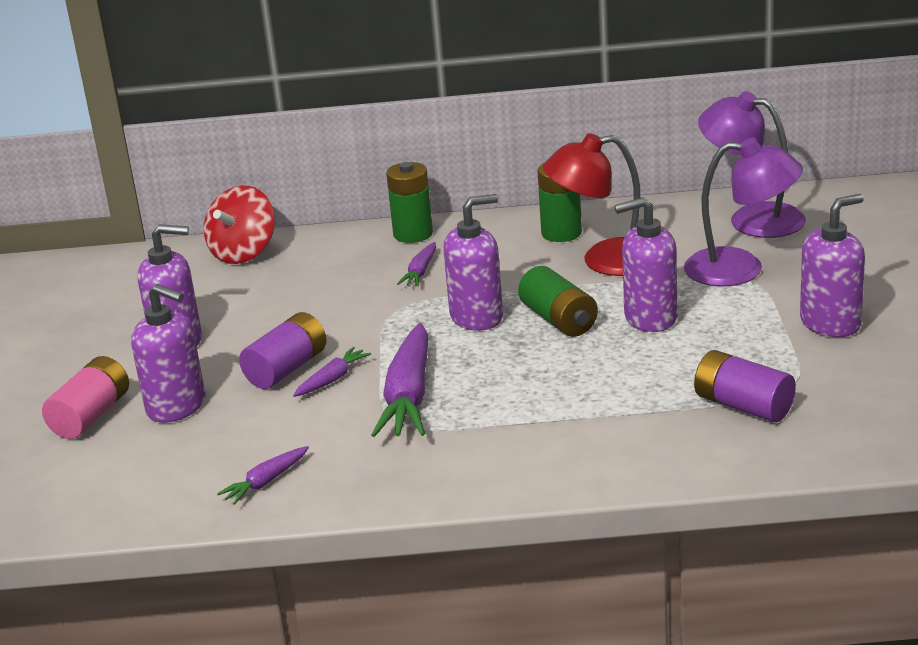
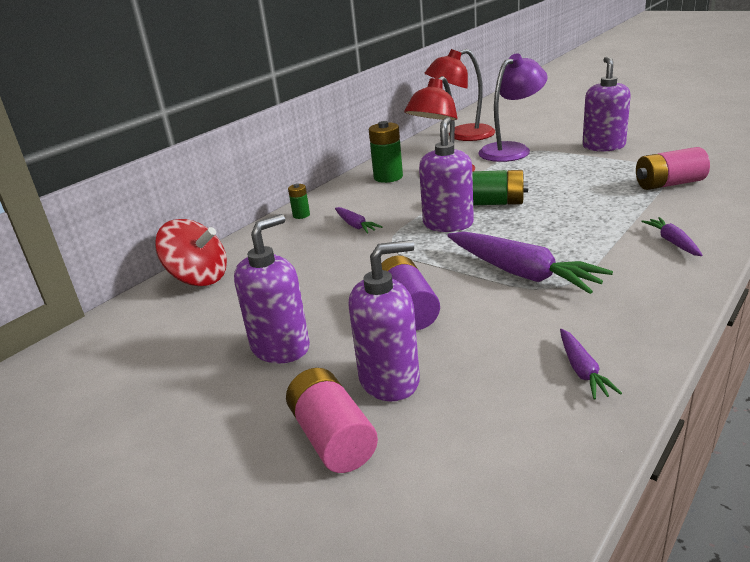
camera: 50 degrees left, 0 degrees up
(243, 253) = (199, 278): red spinning top -> red spinning top turned 45 degrees counterclockwise
(332, 379) = (453, 295): purple carrot -> purple carrot (672, 242)
(413, 234) = (301, 215): green battery -> green battery, size x0.54
(650, 318) = (531, 181): purple soap dispenser -> none
(743, 406) = (669, 184): purple battery -> pink battery
(752, 218) = (462, 136): purple lamp -> red lamp

